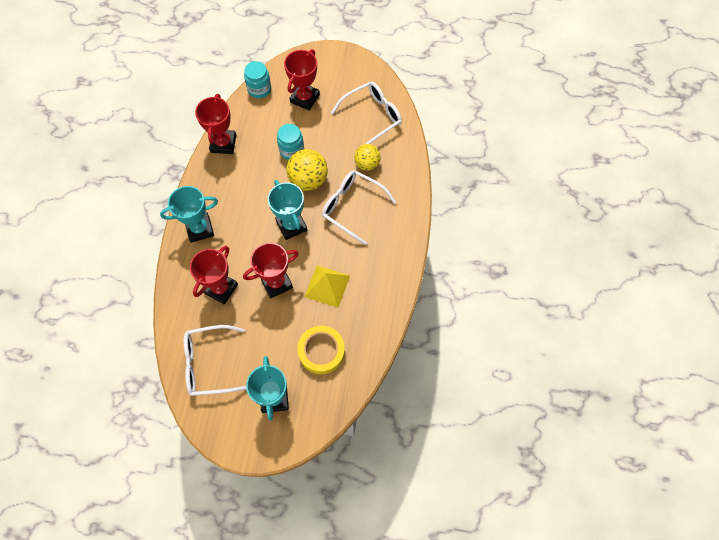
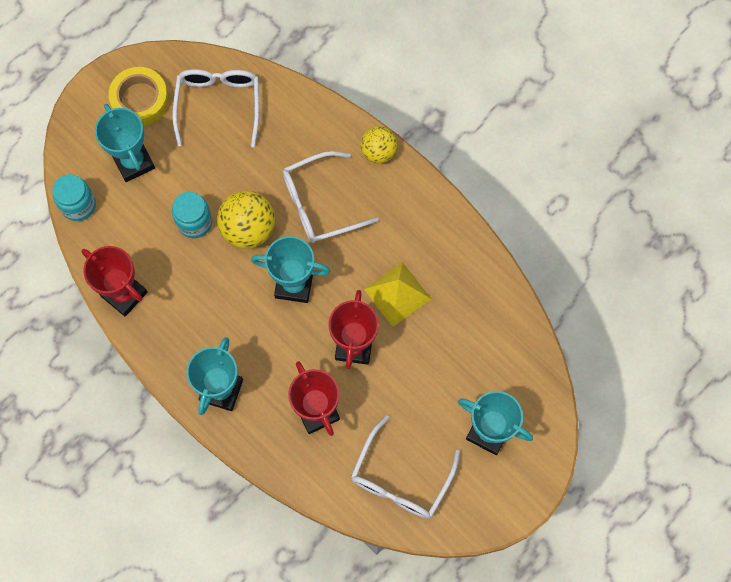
camera: 55 degrees left, 5 degrees up
(305, 98) = (133, 162): red trophy -> turquoise trophy
(321, 351) = (469, 349): yellow tape -> yellow tape (140, 100)
(367, 164) = (276, 152): yellow ball -> yellow ball (378, 152)

